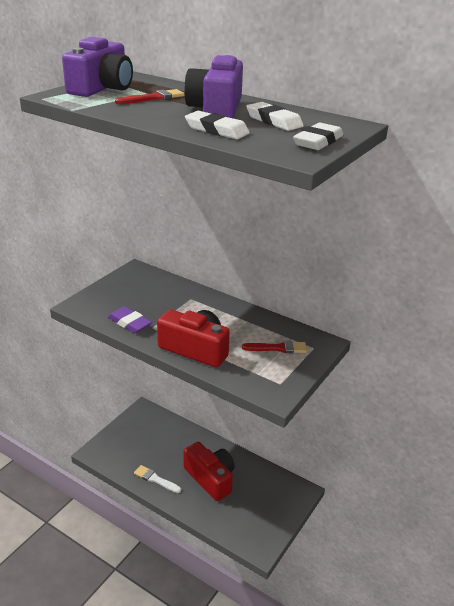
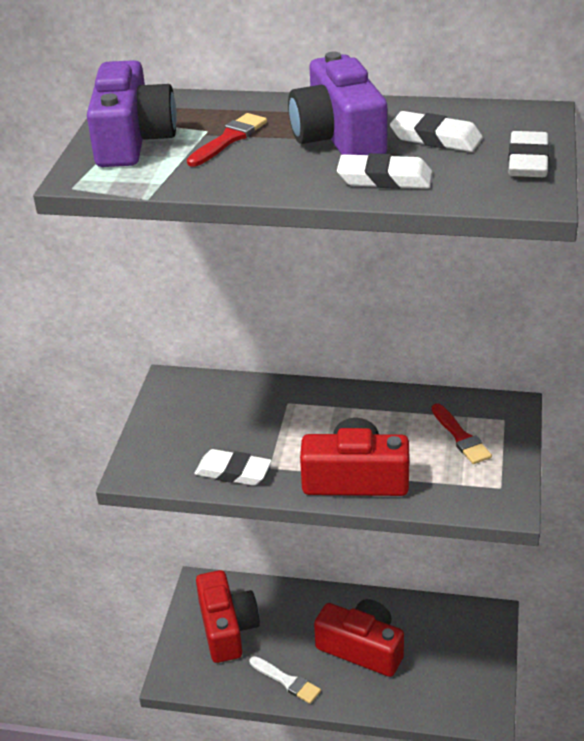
camera: 20 degrees left, 5 degrees up
(129, 323) = (233, 472): purple eraser -> white eraser
(142, 437) = (227, 628): none -> red camera
(155, 479) = (287, 681): white brush -> white brush turned 150 degrees counterclockwise
(278, 348) = (461, 437): red brush -> red brush turned 90 degrees clockwise

